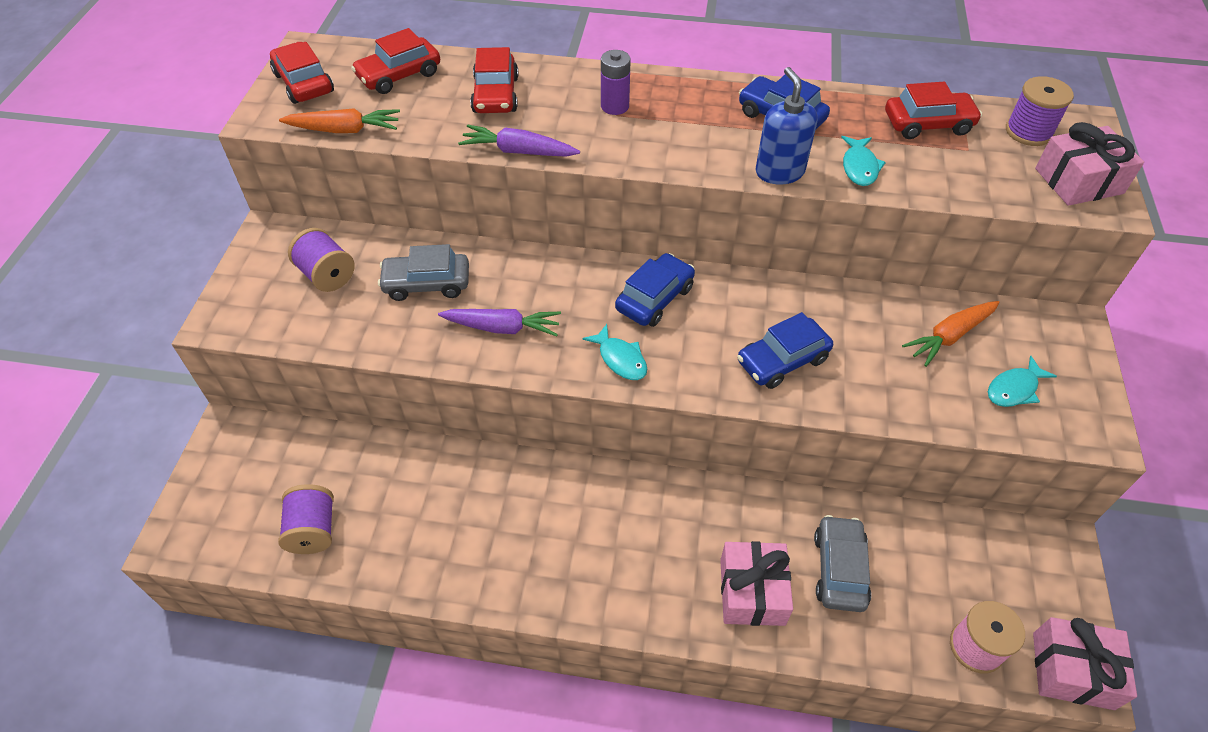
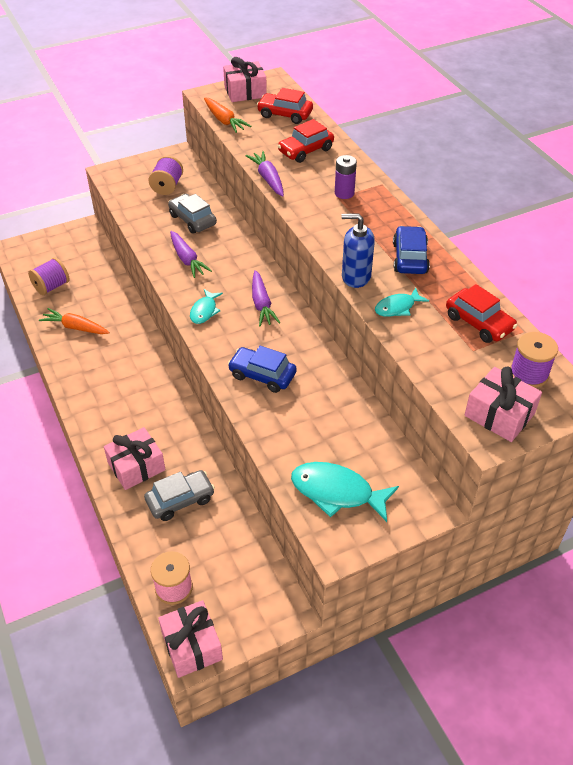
camera: 55 degrees right, 5 degrees down
(304, 83) = (245, 92): red car -> pink gift
(654, 298) = (262, 304): blue car -> purple carrot
(779, 172) = (355, 276): blue soap dispenser -> blue soap dispenser turned 120 degrees counterclockwise
(950, 336) = (355, 445): orange carrot -> orange carrot (76, 327)
(1014, 389) = (337, 492): turquoise fish -> turquoise fish, size x1.75

